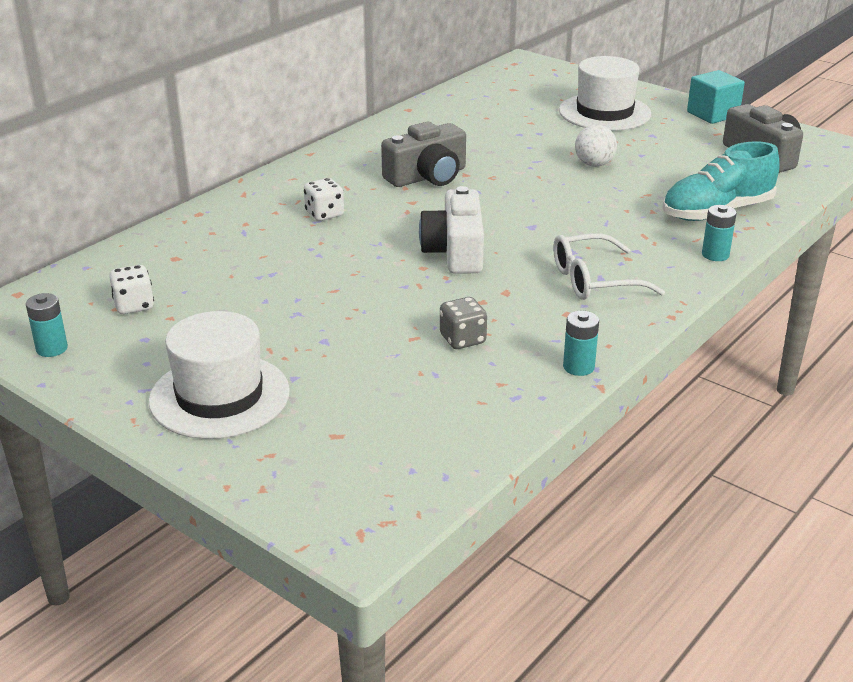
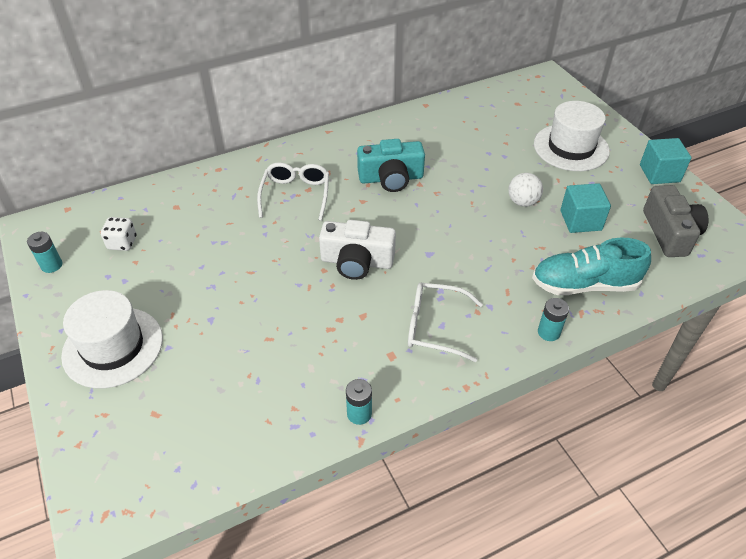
camera: 25 degrees right, 15 degrees up
(324, 214) = (296, 195): white dice -> white glasses
(427, 176) = (391, 178): grey camera -> turquoise camera
(455, 251) = (357, 261): white camera -> white camera turned 105 degrees counterclockwise
(462, 339) = (299, 353): grey dice -> none
(667, 165) = (580, 220): none -> turquoise cube

